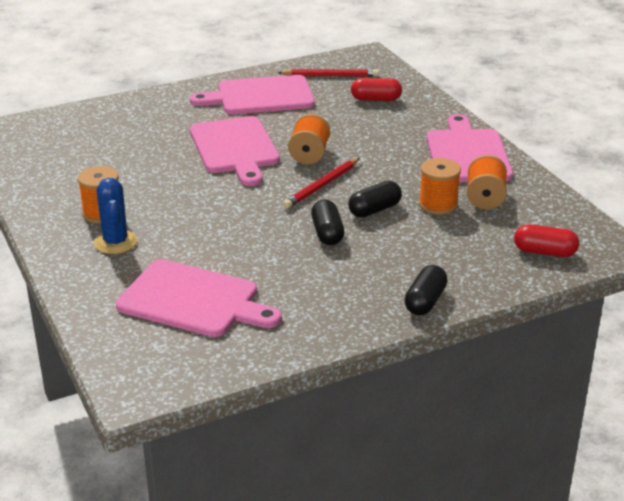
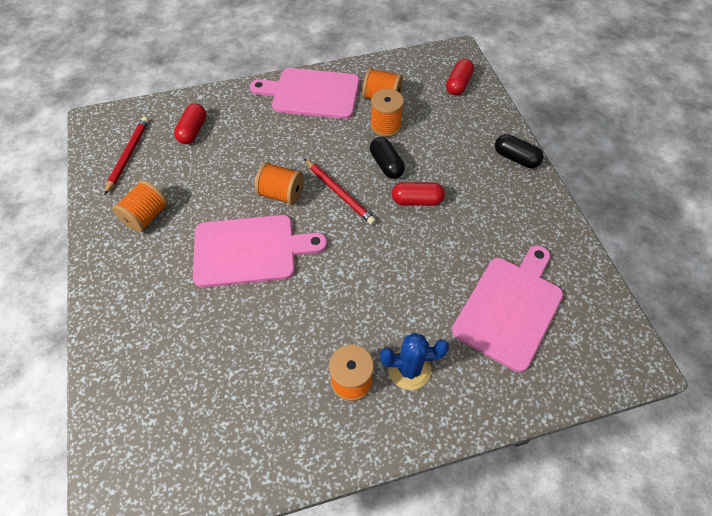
camera: 80 degrees left, 25 degrees up
(260, 96) = (146, 216): pink cutting board -> orange spool
(327, 233) = (417, 201): black capsule -> red capsule

